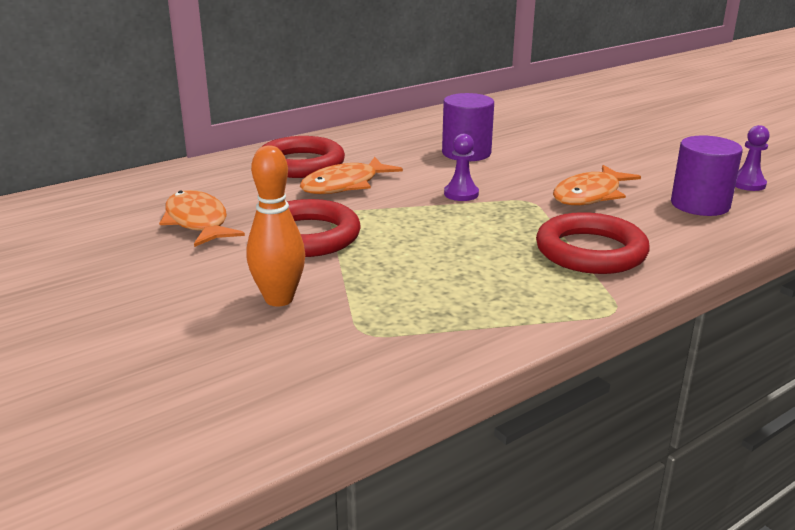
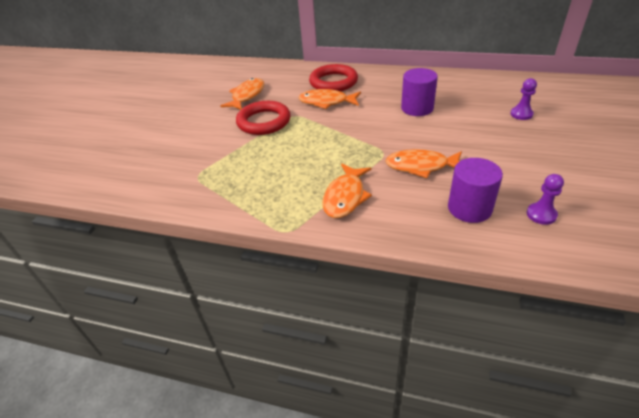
camera: 55 degrees right, 15 degrees up
(279, 299) = (204, 145): orange bowling pin -> none
(461, 194) = (362, 131): purple pawn -> purple pawn (521, 114)
(590, 251) = (345, 197): red ring -> orange fish

